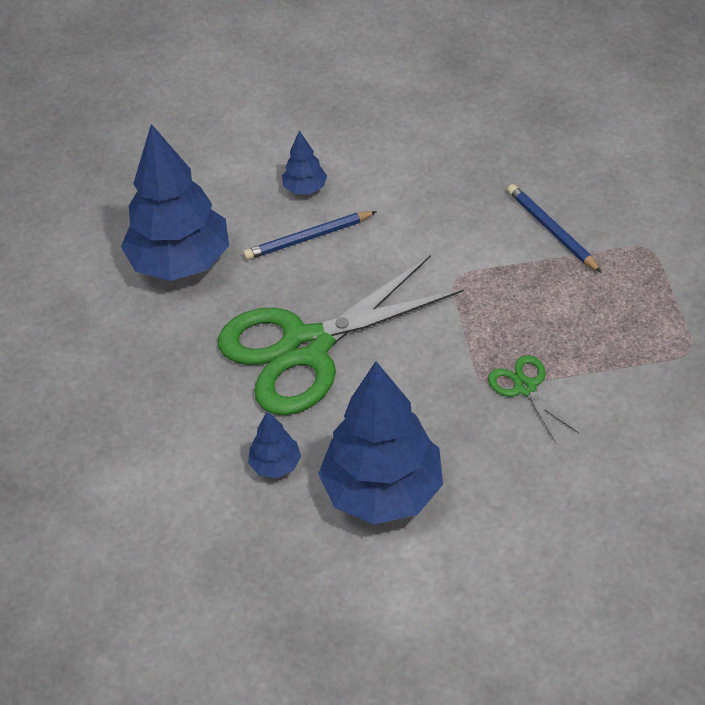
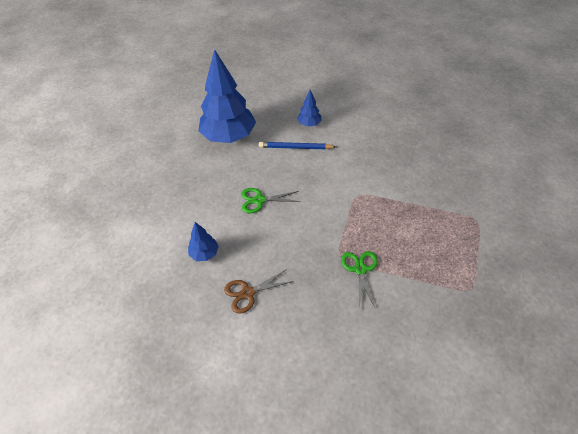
camera: 25 degrees right, 0 degrees up
(306, 347) = (259, 200): green scissors -> green scissors, size x0.42
(382, 491) = (248, 293): blue tree -> brown scissors
(551, 230) = (425, 190): blue pencil -> none

